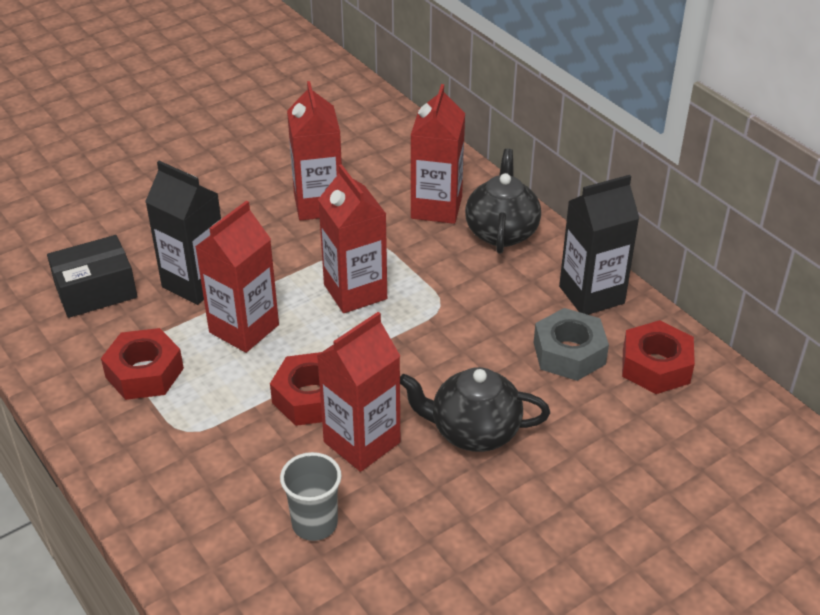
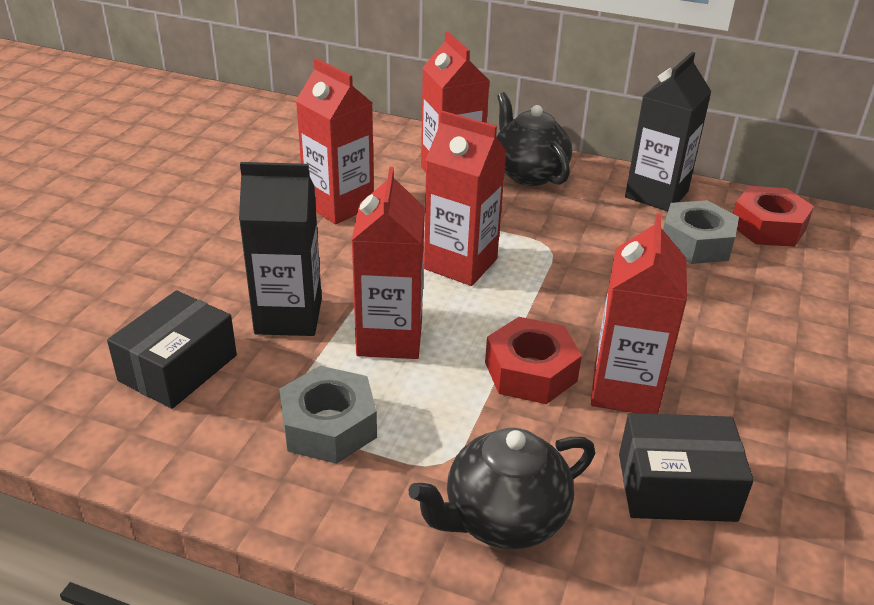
camera: 35 degrees left, 5 degrees down
(144, 373) = (329, 426): red nut -> grey nut
(314, 524) = (676, 487): grey cup -> black box
(473, 431) = (704, 335): black teapot -> black teapot (503, 519)

